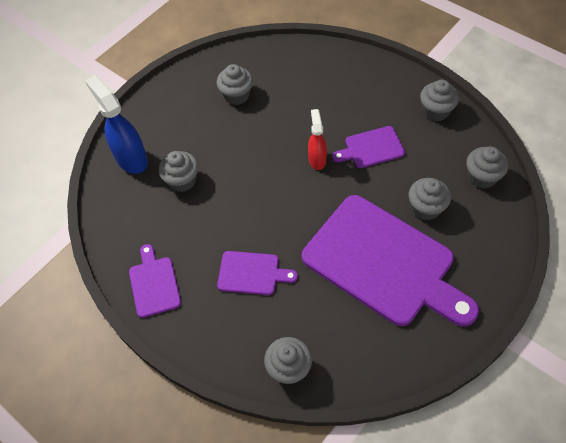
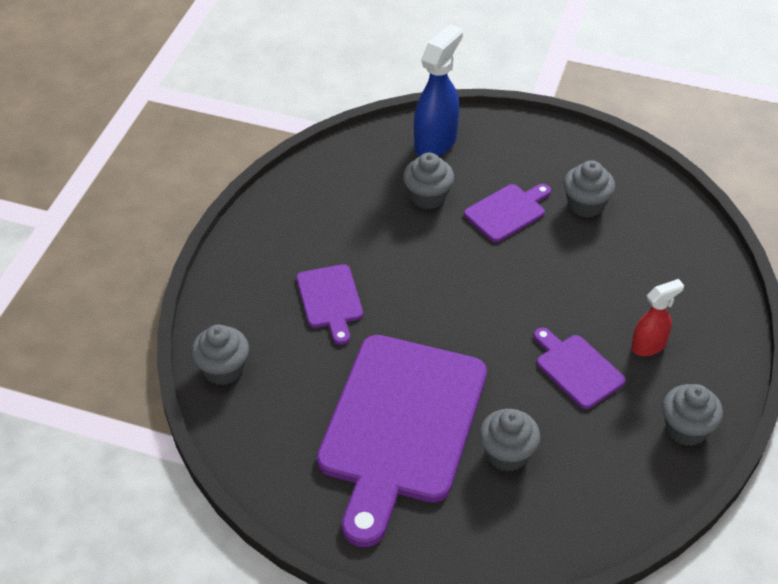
camera: 65 degrees right, 10 degrees down
(154, 284) = (281, 219): purple cutting board -> purple cutting board (507, 211)
(317, 159) = (527, 315): red spray bottle -> red spray bottle (649, 346)
(482, 177) = (594, 510): grey cupcake -> none

